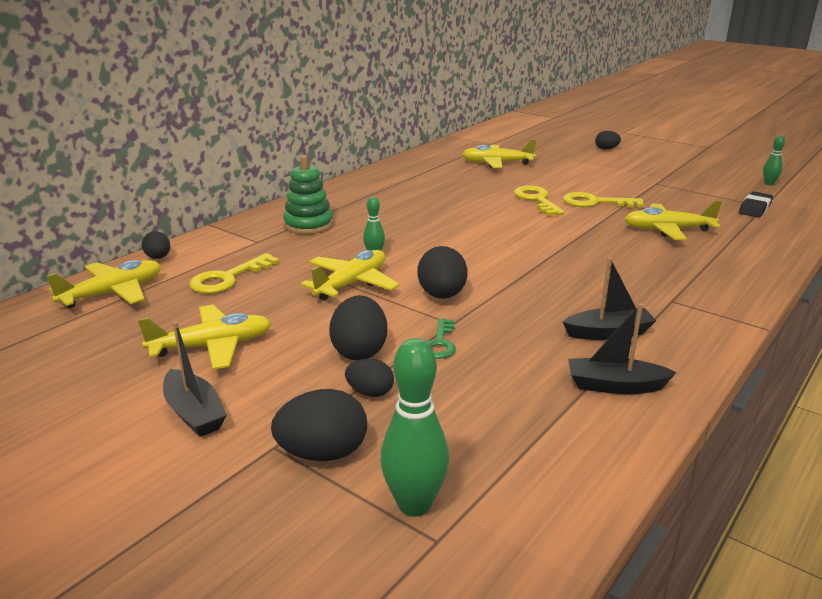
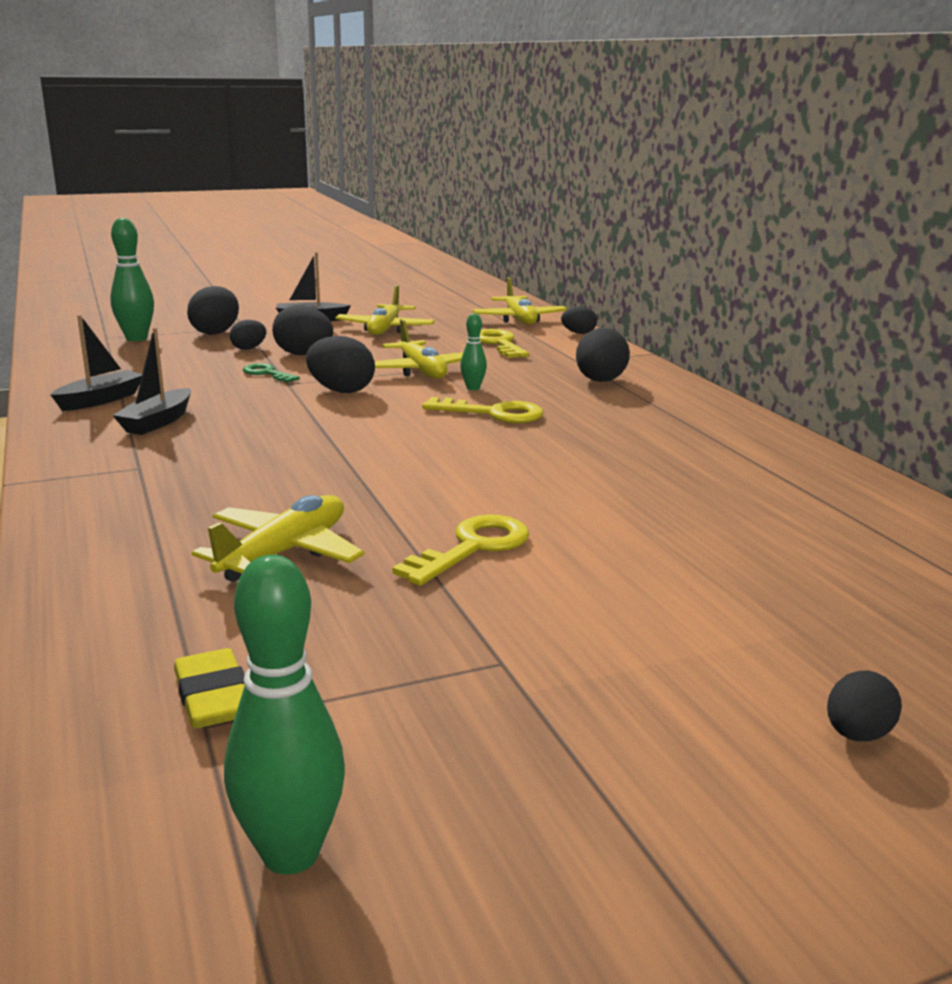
camera: 120 degrees right, 5 degrees down
(308, 225) = (600, 381): green stacking toy -> black egg
(497, 163) = (793, 543): yellow plane -> none
(537, 200) = (543, 509): yellow key -> yellow key (493, 413)
(754, 208) = (214, 698): black eraser -> yellow eraser
(769, 184) = (291, 854): green bowling pin -> green bowling pin, size x1.80

